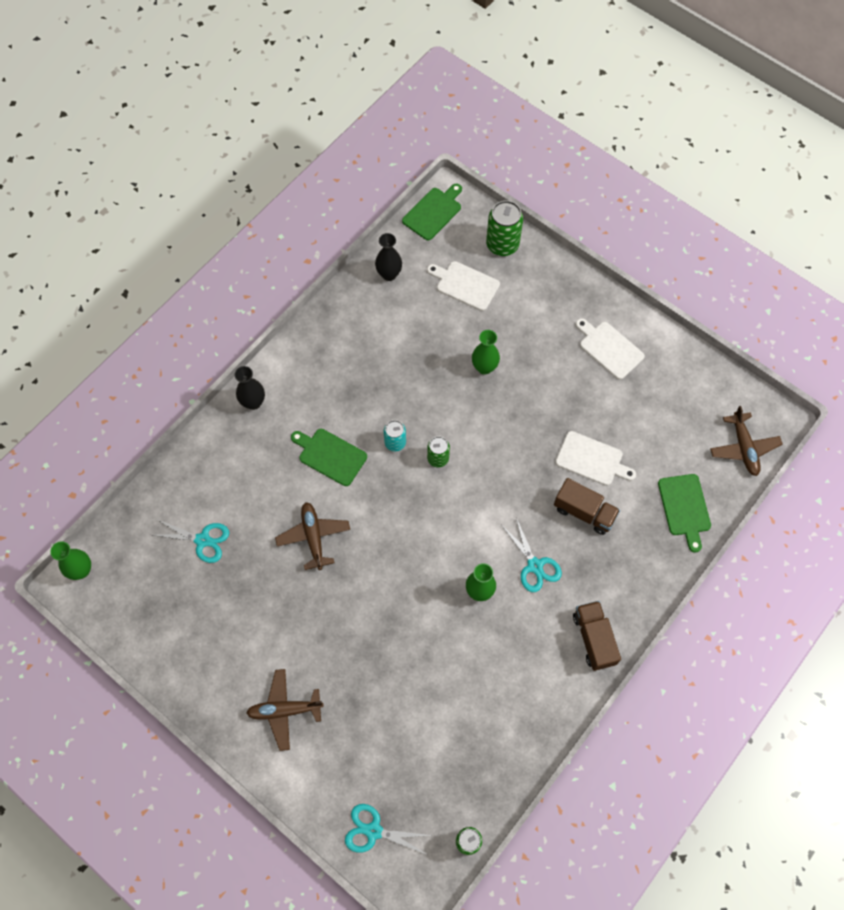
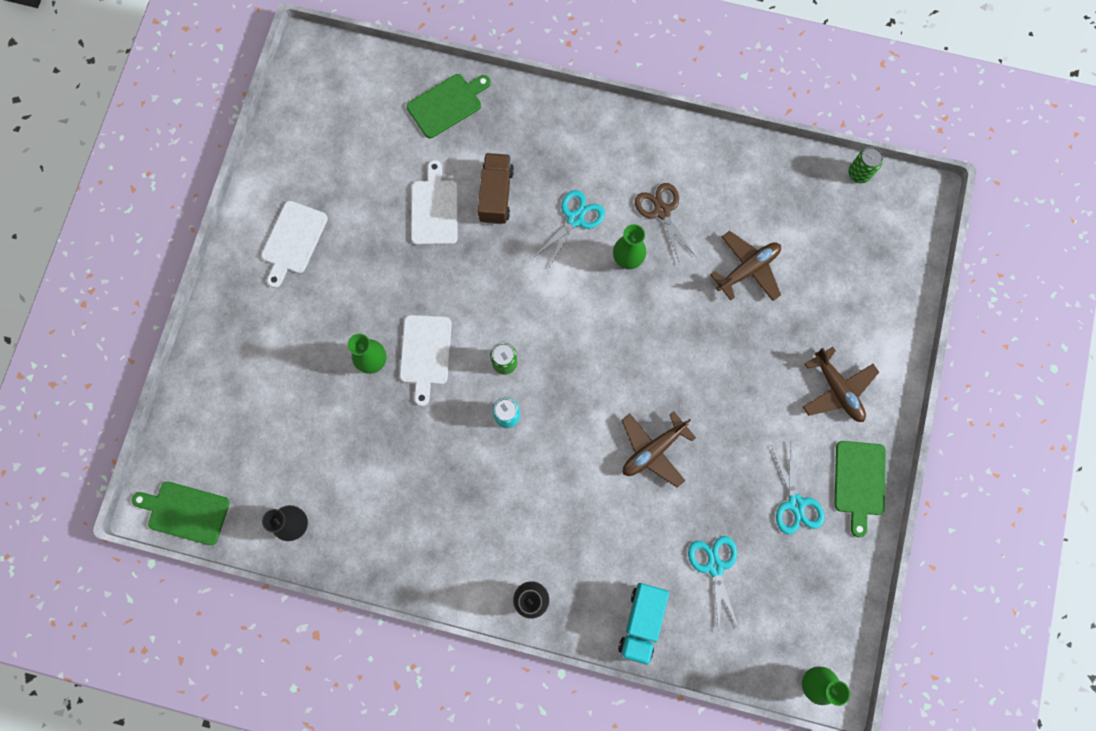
camera: 115 degrees left, 10 degrees up
(194, 469) = (641, 622): none -> turquoise truck
(330, 456) = (555, 478): green cutting board -> green cutting board (859, 482)
(373, 831) = (895, 256): turquoise scissors -> turquoise scissors (796, 503)
(465, 285) = (274, 429): white cutting board -> white cutting board (425, 353)
(502, 245) = (201, 410): green can -> none
(510, 641) = (662, 211): none -> brown scissors
(594, 639) = (621, 138): brown truck -> none
(743, 448) = (355, 72): brown plane -> brown plane (748, 269)

